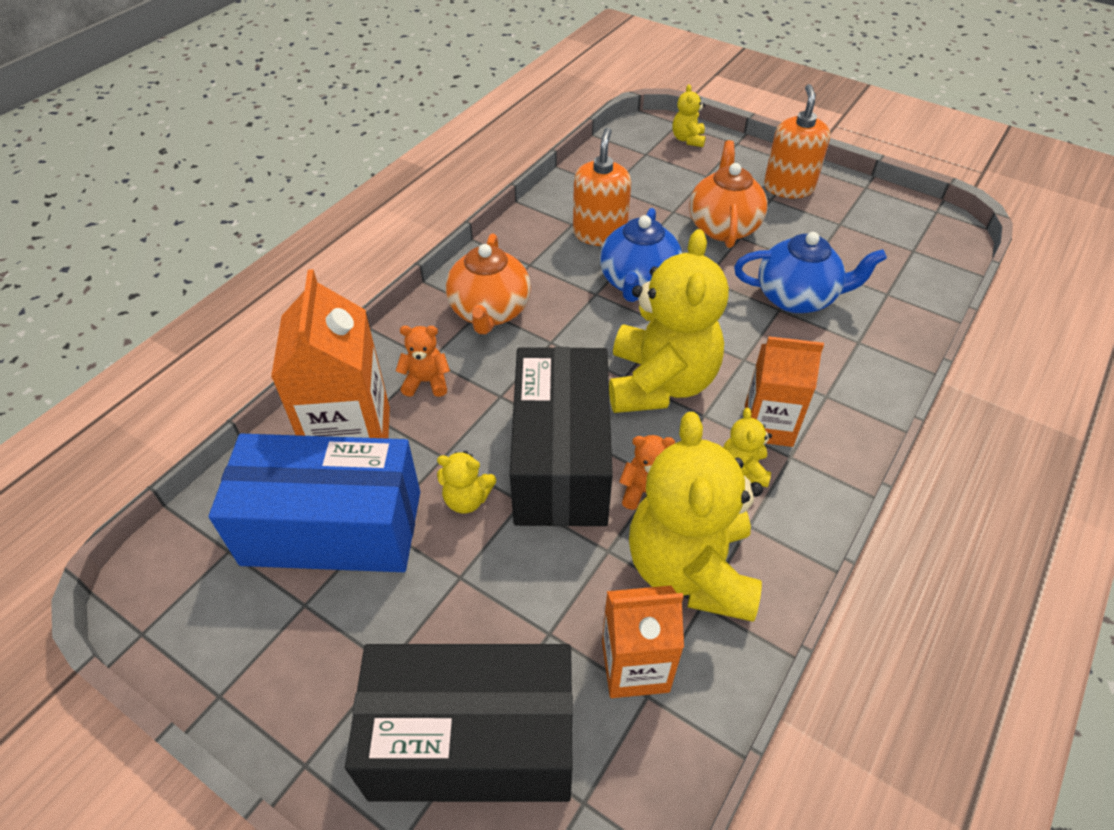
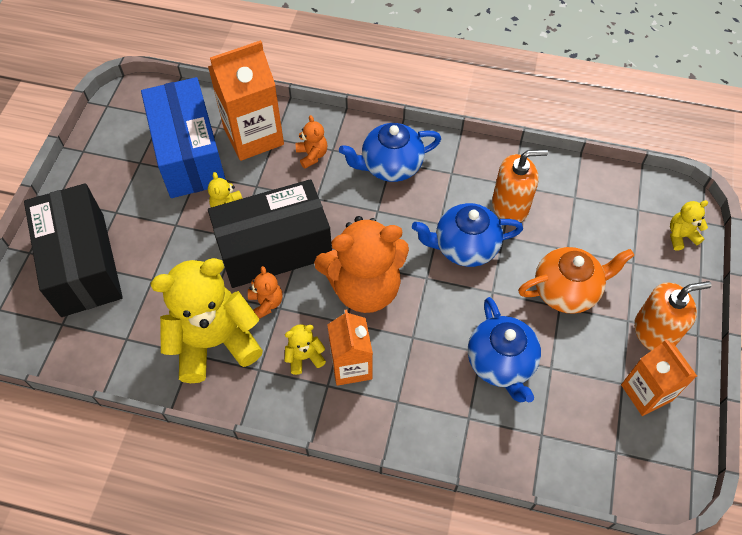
camera: 70 degrees right, 10 degrees up
(490, 312) = (390, 166): orange teapot -> blue teapot
(635, 666) = (142, 328): orange carton -> orange carton (646, 392)
(660, 383) = (364, 287): yellow teddy bear -> orange teddy bear

